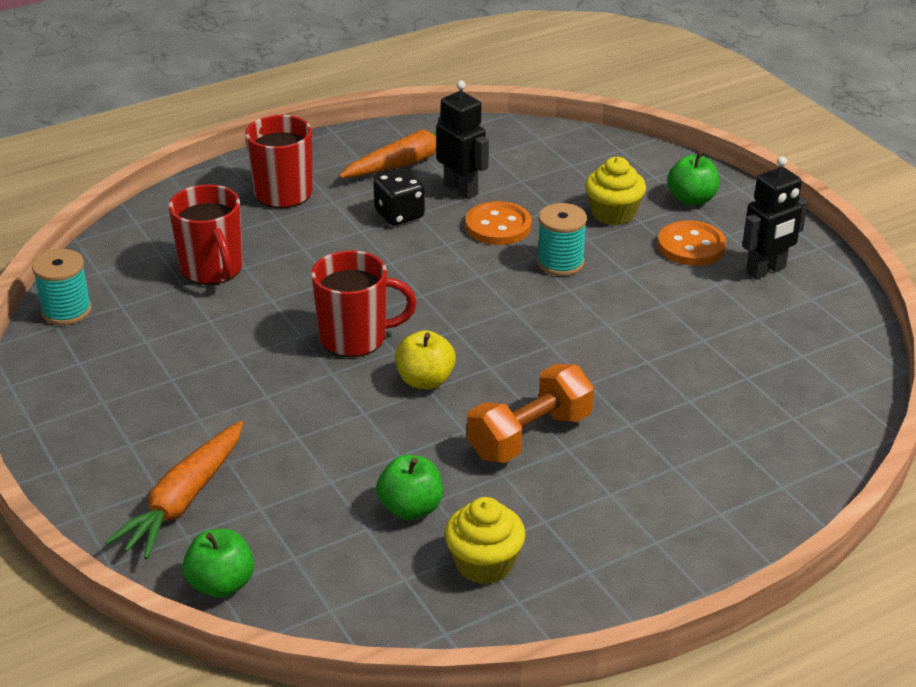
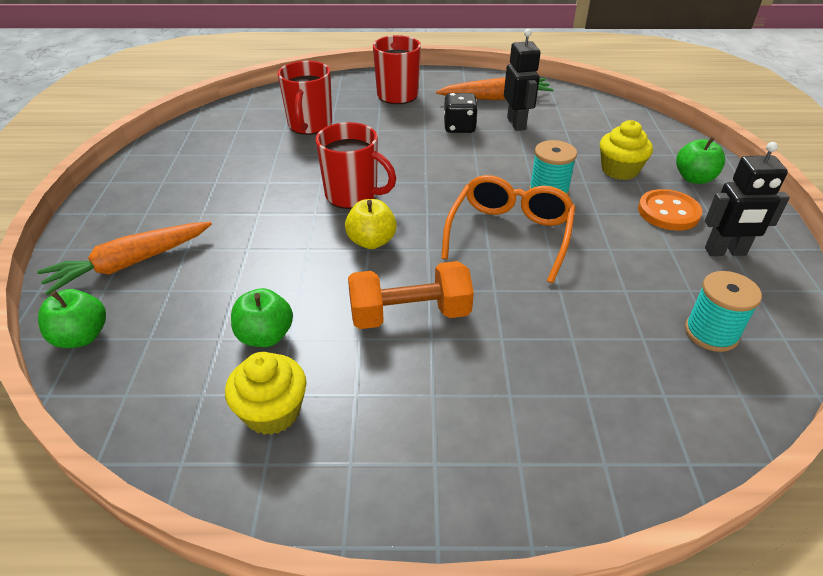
camera: 30 degrees right, 5 degrees up
(66, 311) = (204, 123): turquoise spool -> turquoise spool (711, 333)
(498, 226) = (522, 154): orange button -> none
(558, 322) = (510, 234): none -> orange glasses

